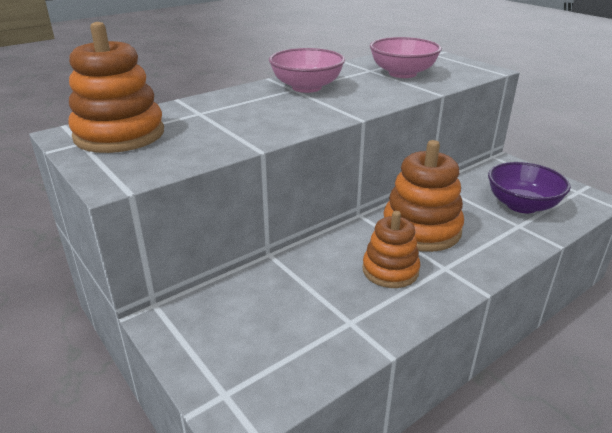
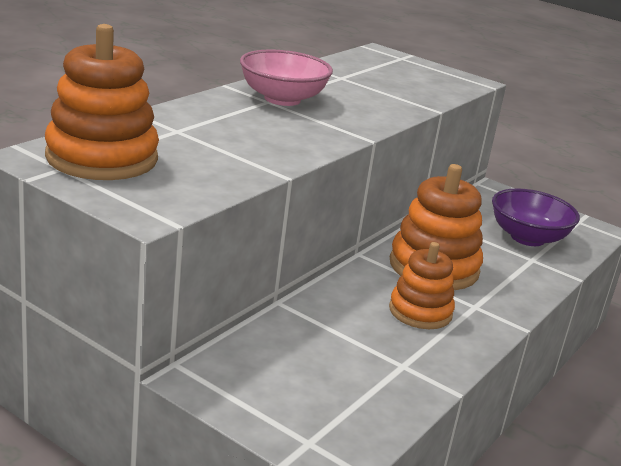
camera: 20 degrees left, 5 degrees down
(402, 73) = (381, 83): pink bowl -> none

